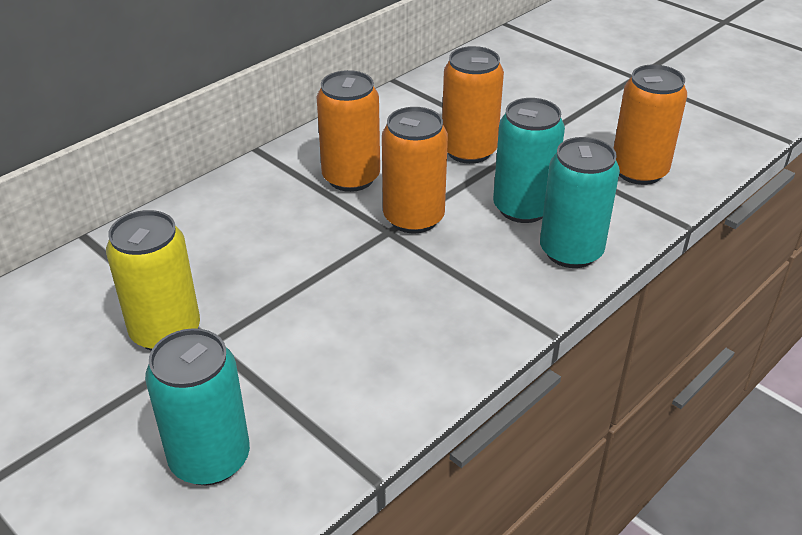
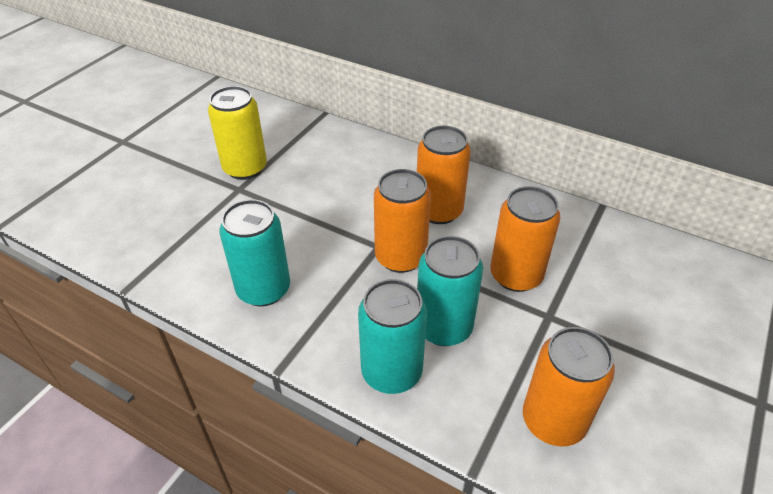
camera: 75 degrees right, 5 degrees up
(210, 459) = (142, 214): turquoise can -> turquoise can (263, 289)

